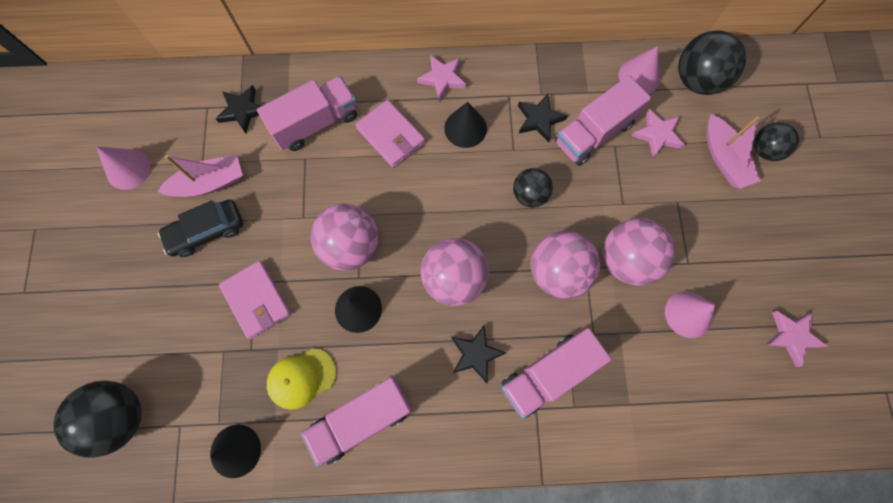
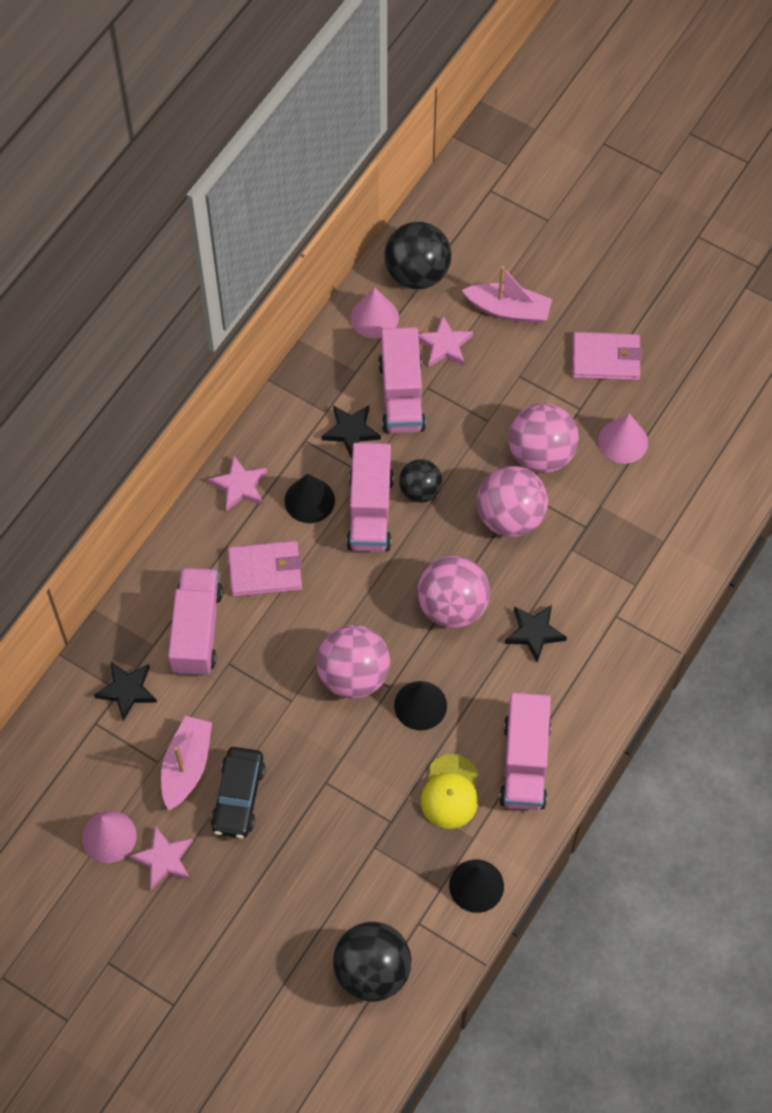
camera: 55 degrees left, 10 degrees down
(256, 300) = (345, 790): pink wallet -> pink wallet (605, 359)
(548, 374) = (594, 586): pink truck -> pink truck (370, 511)
(764, 150) = (525, 272): black ball -> none
(792, 336) = (698, 378): pink star -> pink star (164, 859)

